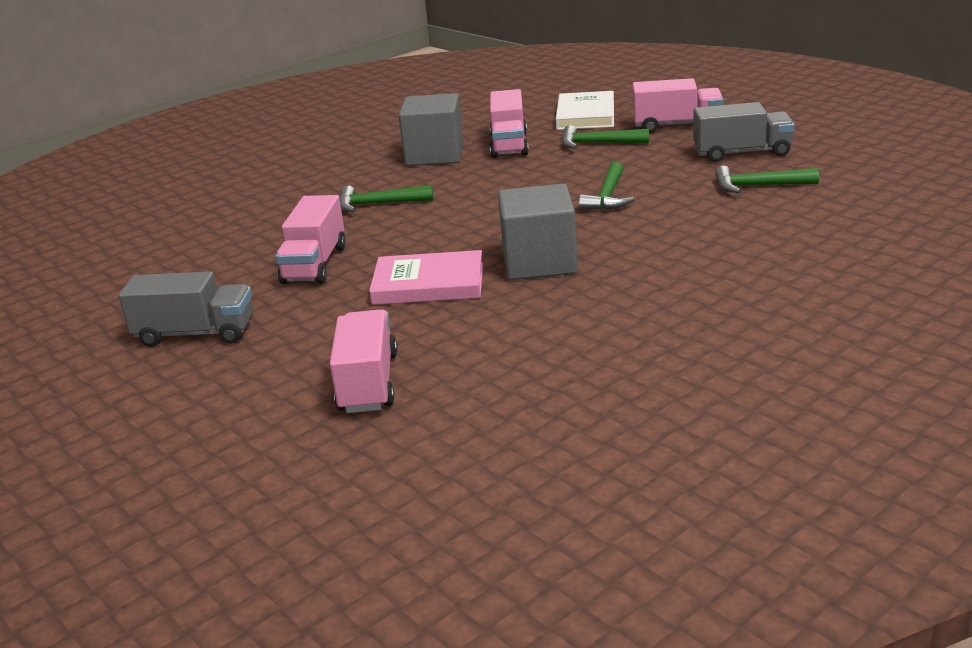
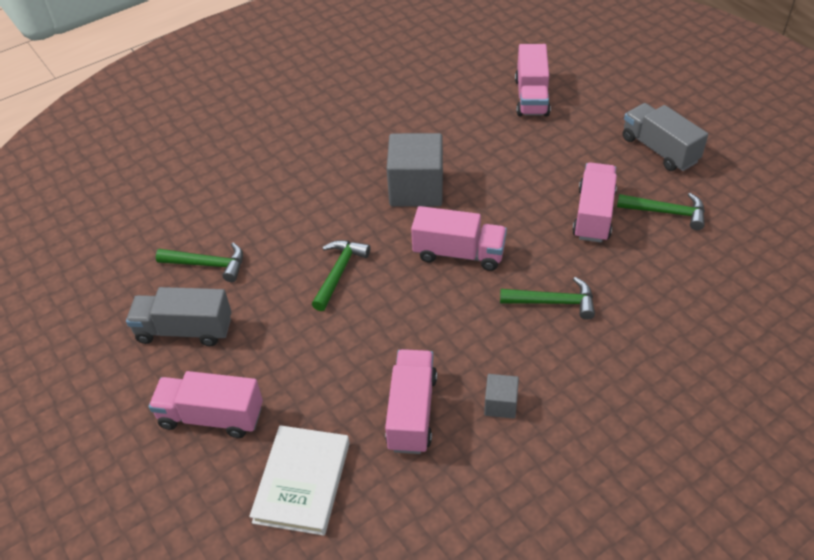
camera: 175 degrees left, 20 degrees up
(195, 334) = (659, 150): grey truck -> grey truck turned 45 degrees clockwise
(428, 284) = (499, 177): pink book -> none
(435, 155) = (500, 404): grey cube -> grey cube, size x0.48
(478, 222) = (459, 253): none -> pink truck
(598, 144) = (313, 389): green hammer -> green hammer (666, 212)

